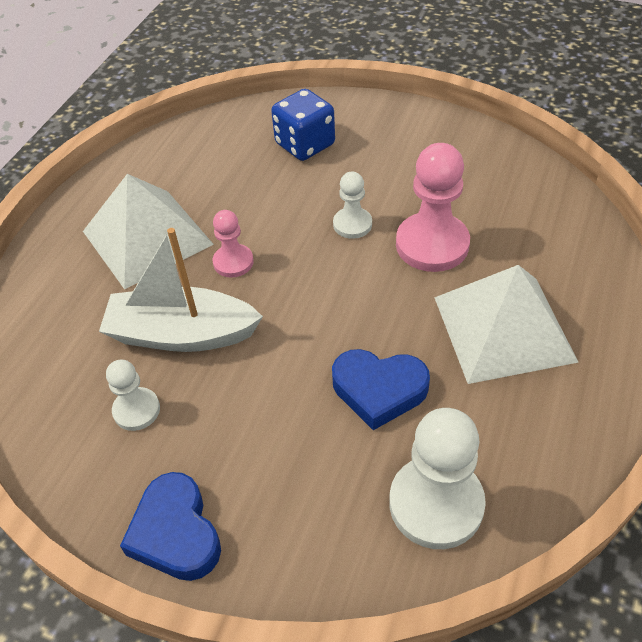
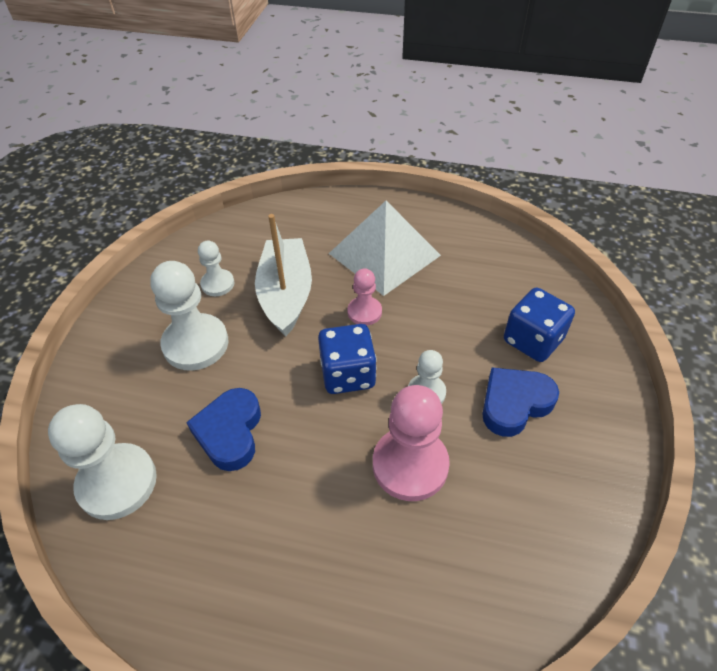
camera: 80 degrees right, 0 degrees up
(176, 533) = (120, 324): blue heart -> blue heart (514, 404)
(238, 431) = (195, 344): none -> white pawn
(318, 282) = (348, 374): none -> blue dice
(503, 328) = (302, 537): white pyramid -> none

